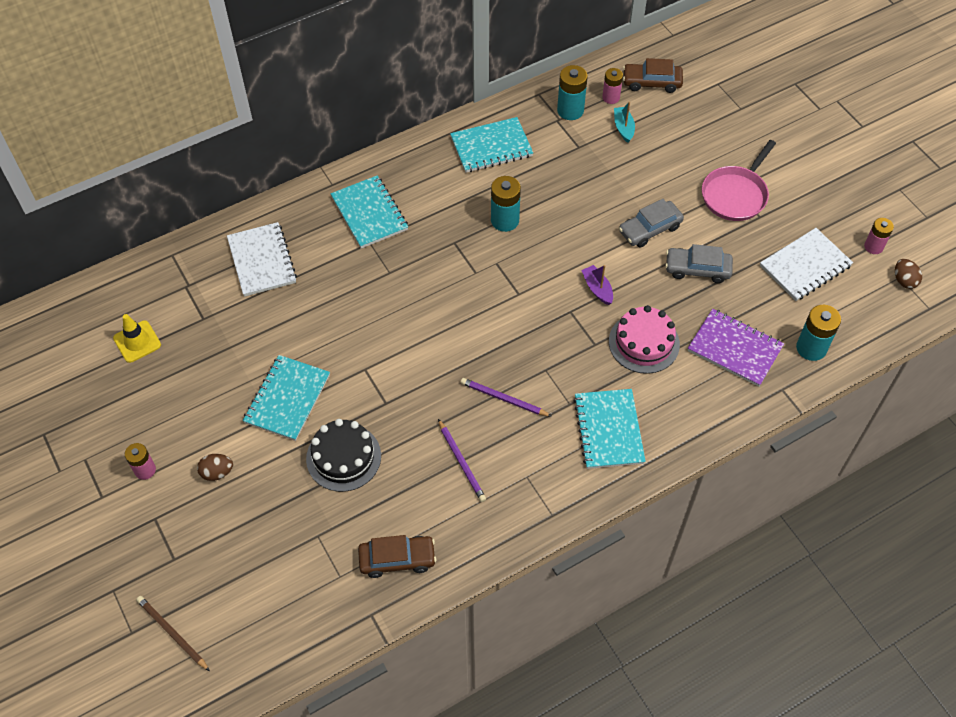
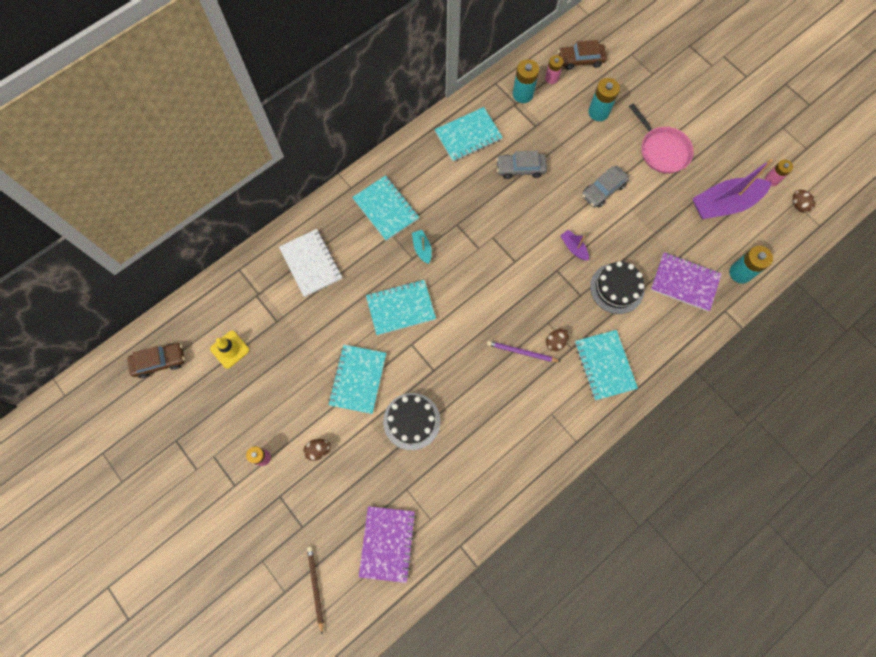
camera: 10 degrees left, 15 degrees up
(172, 633) = (315, 587): brown pencil -> brown pencil turned 45 degrees clockwise
(277, 596) = (387, 543): none -> purple notebook
(361, 326) = (401, 308): none -> turquoise notebook
(397, 559) = (470, 498): brown car -> brown car (159, 361)
(461, 462) = (501, 410): purple pencil -> none
(505, 220) = (492, 199): turquoise battery -> turquoise battery (598, 112)
(550, 393) = (555, 342): none -> brown egg
(623, 128) = (566, 104): turquoise boat -> turquoise boat (422, 249)
(644, 343) = (617, 288): pink cake -> black cake
(697, 269) = (645, 219): grey car -> grey car (520, 168)
(735, 195) = (662, 150): pink pan -> pink pan turned 60 degrees counterclockwise
(805, 266) = (724, 204): white notebook -> purple boat

